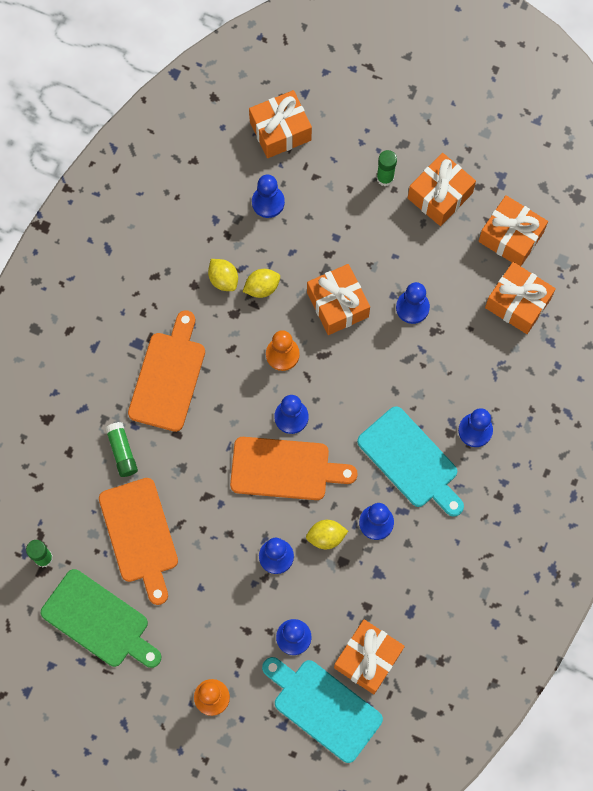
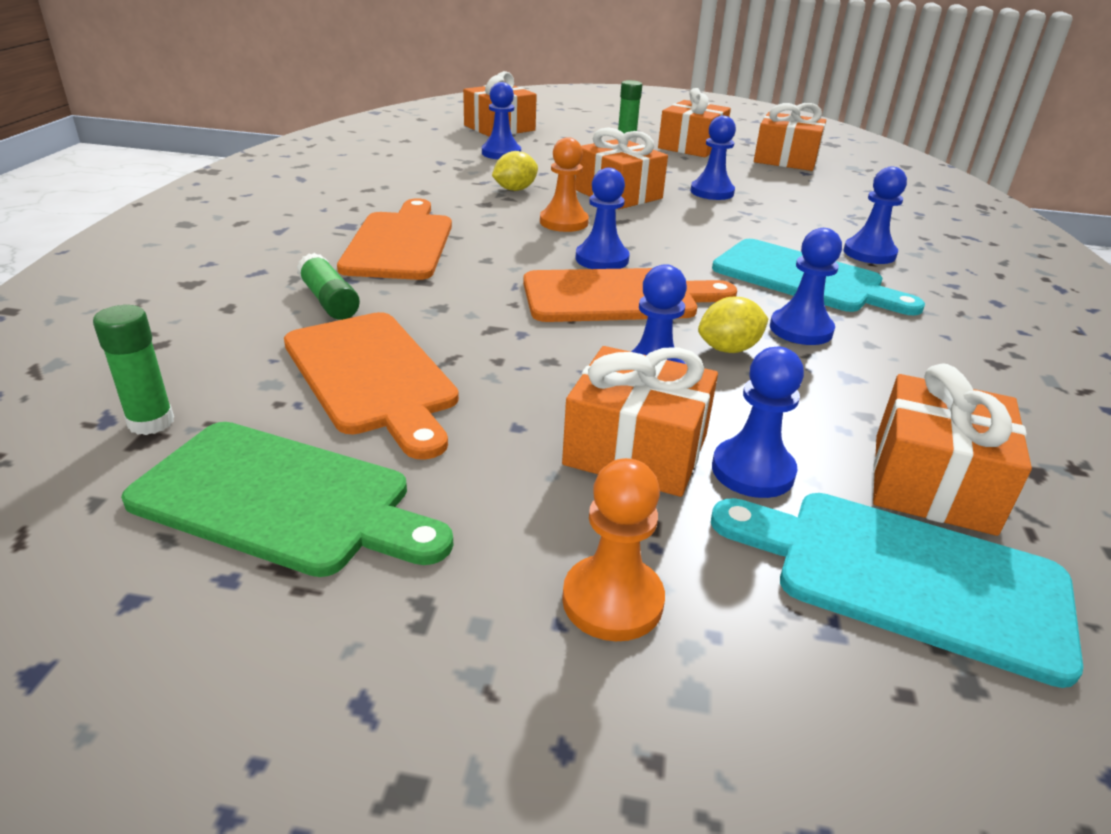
camera: 15 degrees left, 40 degrees down
(223, 279) = (462, 187): yellow lemon -> none
(517, 303) = (831, 186): orange gift -> orange gift (636, 450)

